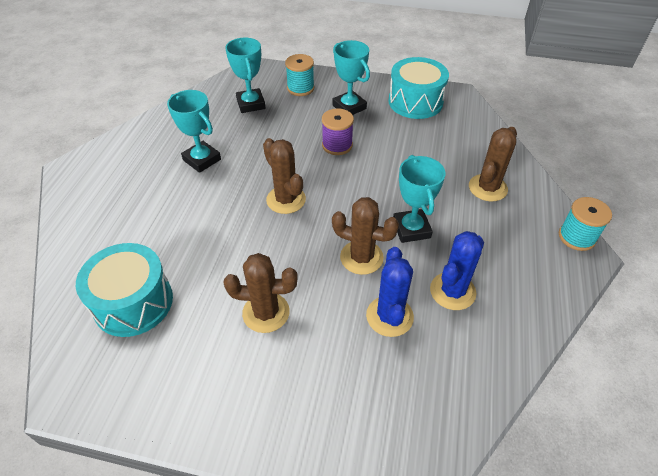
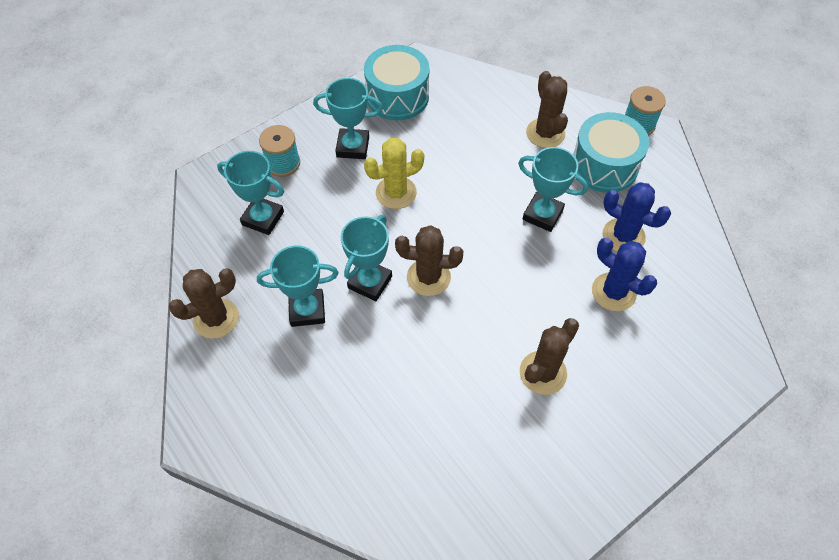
camera: 50 degrees left, 10 degrees up
(133, 302) = (448, 469): turquoise drum -> turquoise drum (604, 165)
(252, 174) = (370, 282): none -> turquoise trophy
(337, 145) = (396, 193): purple spool -> yellow cactus
(361, 257) = (542, 269): brown cactus -> brown cactus (216, 318)
(452, 291) = (623, 236): blue cactus -> blue cactus turned 45 degrees counterclockwise

